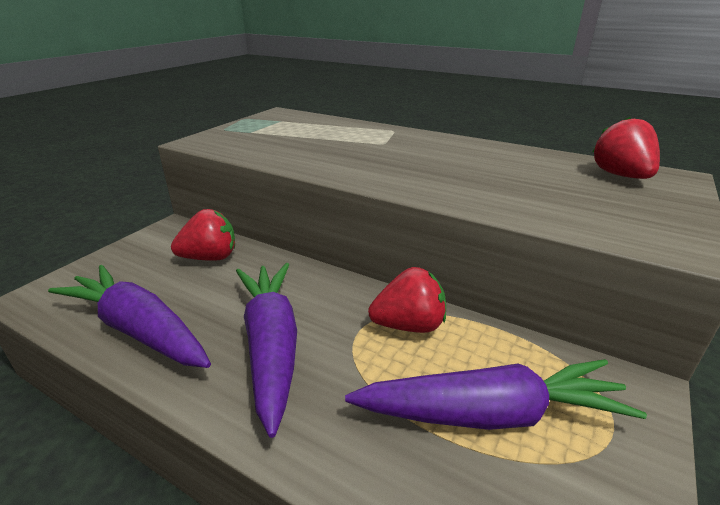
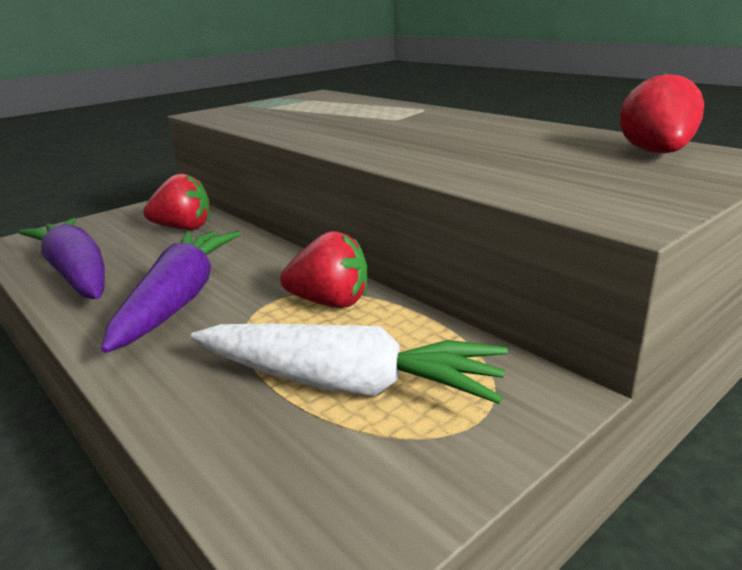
camera: 20 degrees right, 5 degrees down
(492, 414) = (348, 384): purple carrot -> white carrot

